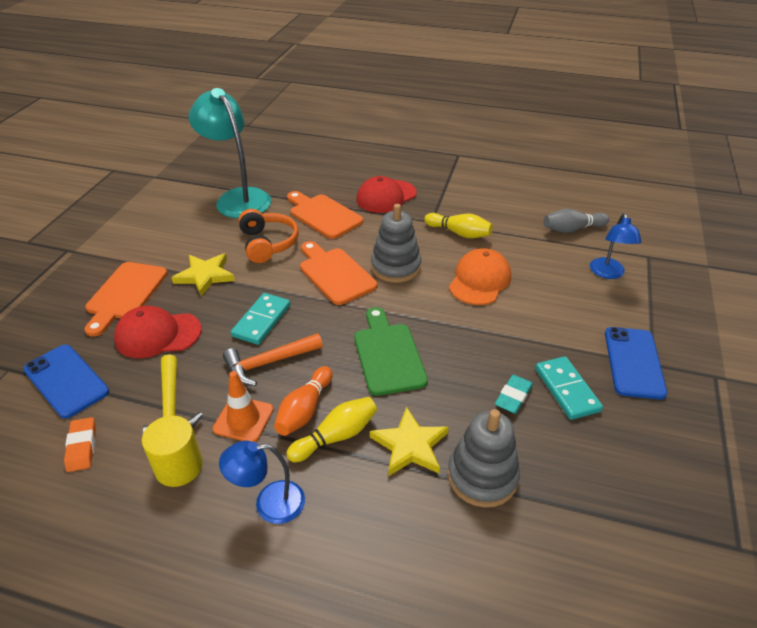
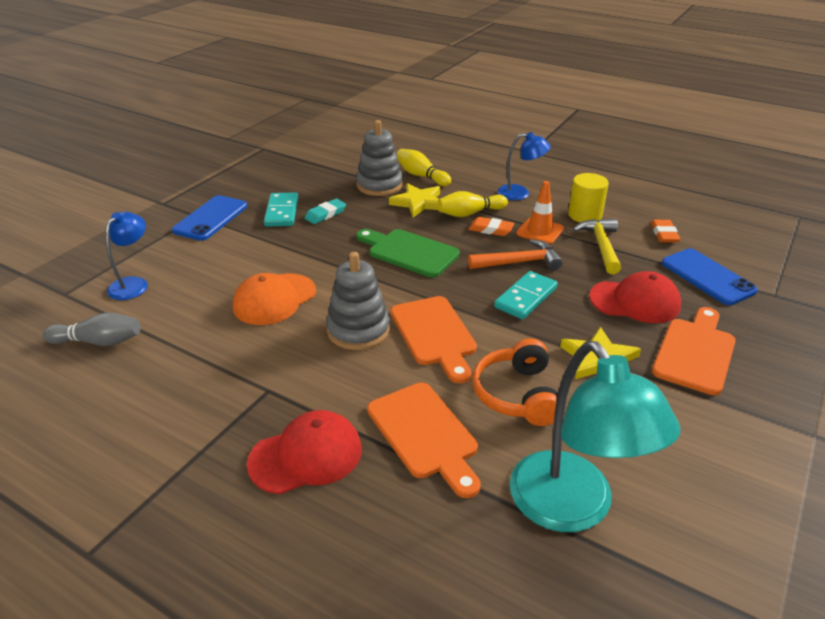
camera: 165 degrees left, 5 degrees down
(304, 410) = (490, 229): orange bowling pin -> orange eraser
(388, 355) = (409, 252): green cutting board -> green cutting board turned 120 degrees clockwise
(459, 233) = (246, 363): yellow bowling pin -> yellow bowling pin (421, 176)

